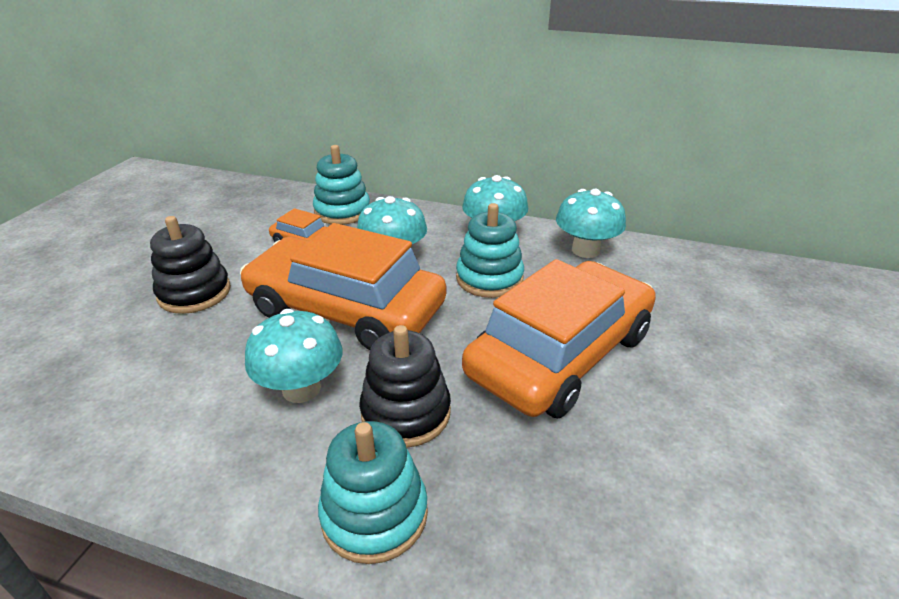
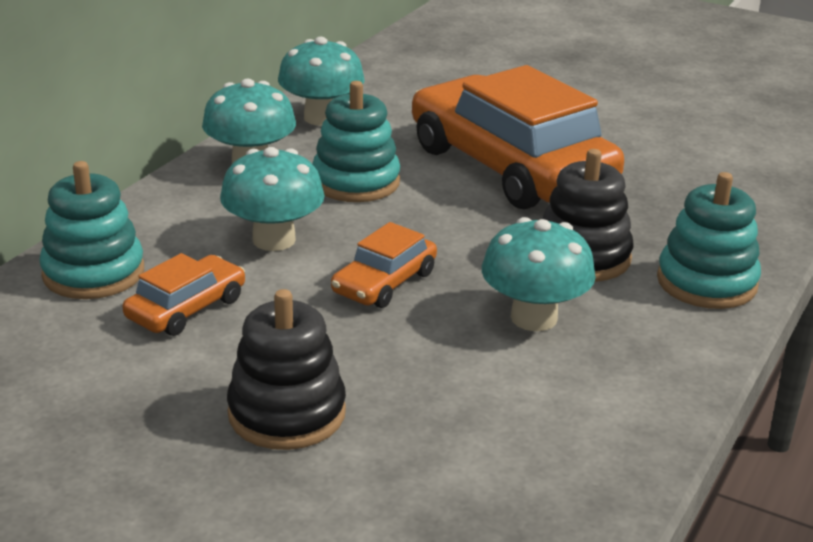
camera: 80 degrees left, 5 degrees down
(346, 309) = (384, 282): orange car -> orange car, size x0.45

